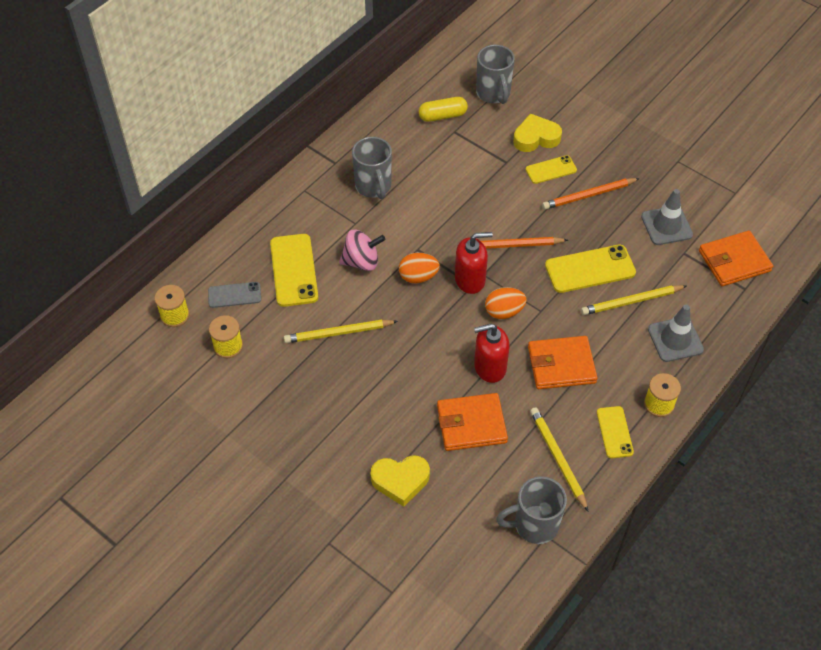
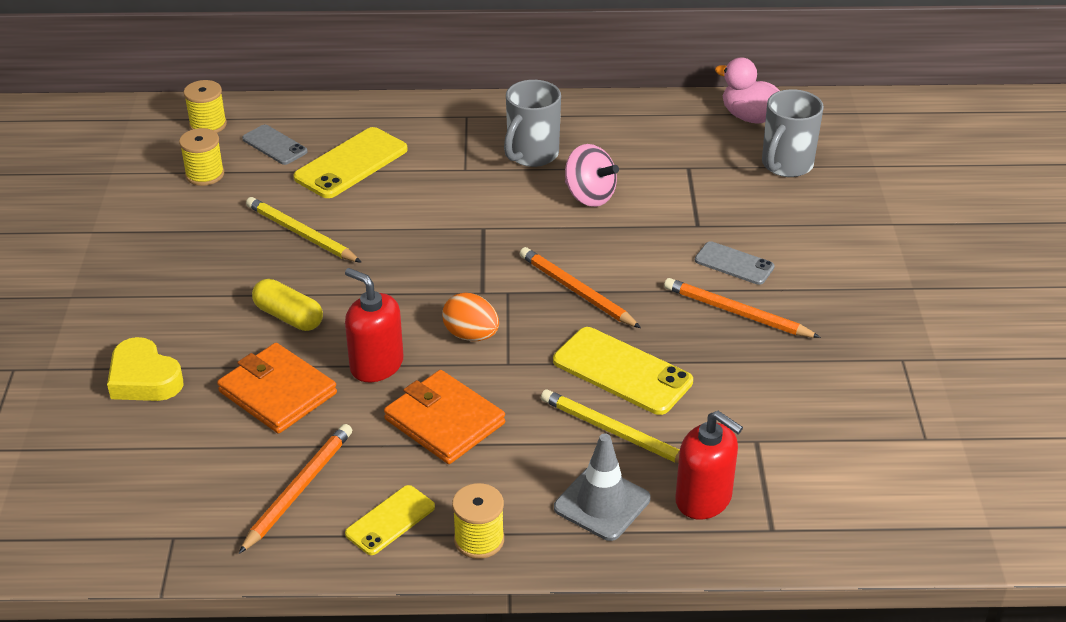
camera: 50 degrees right, 15 degrees down
(361, 261) = (417, 200): pink spinning top -> pink spinning top (589, 196)
(418, 277) = (444, 248): orange egg -> none
(438, 77) = (750, 117): none -> pink duck
(442, 116) = (699, 148): yellow capsule -> yellow capsule (288, 317)
(470, 279) = (487, 286): red soap dispenser -> red soap dispenser (704, 499)
(534, 525) = (179, 518): grey mug -> none
(536, 138) = (766, 228): yellow heart -> none
(551, 170) = (734, 264): yellow phone -> grey phone
(558, 458) = (298, 490): yellow pencil -> orange pencil
(666, 226) = (780, 402): grey traffic cone -> none
(734, 261) = (805, 495): orange wallet -> none

